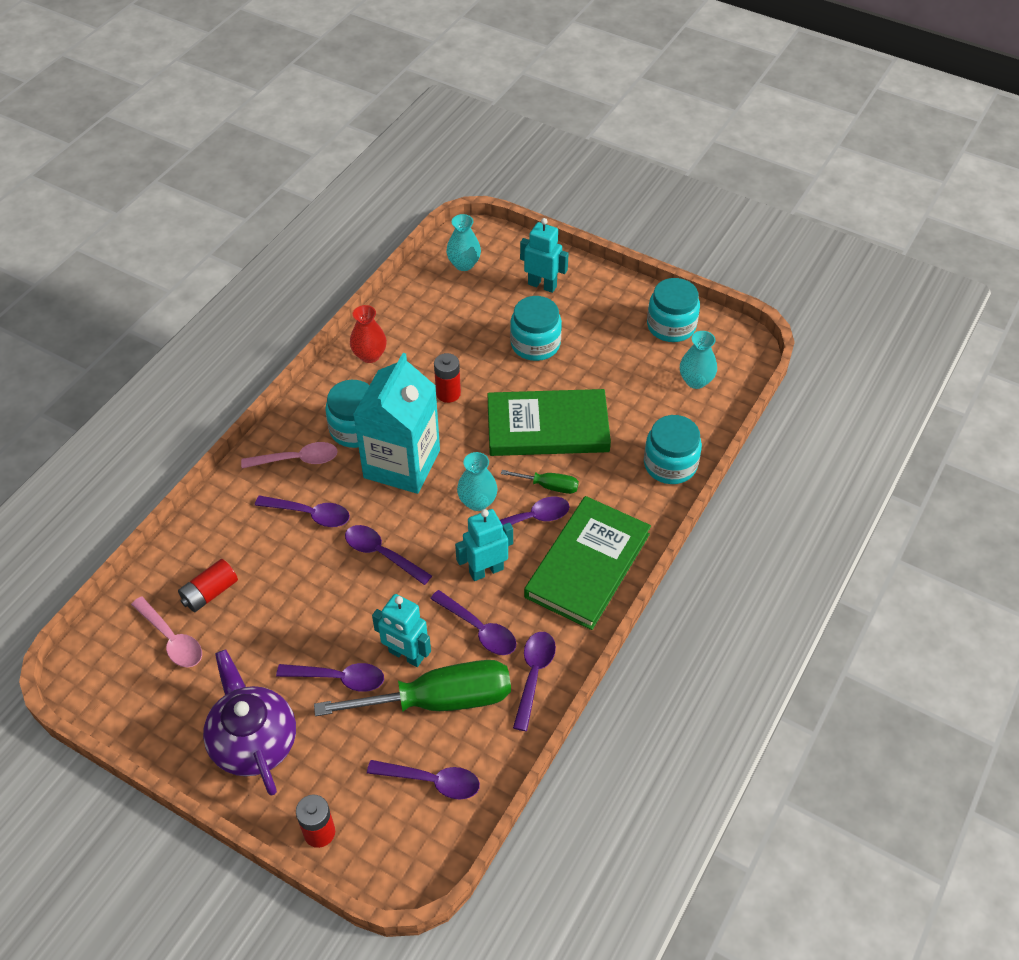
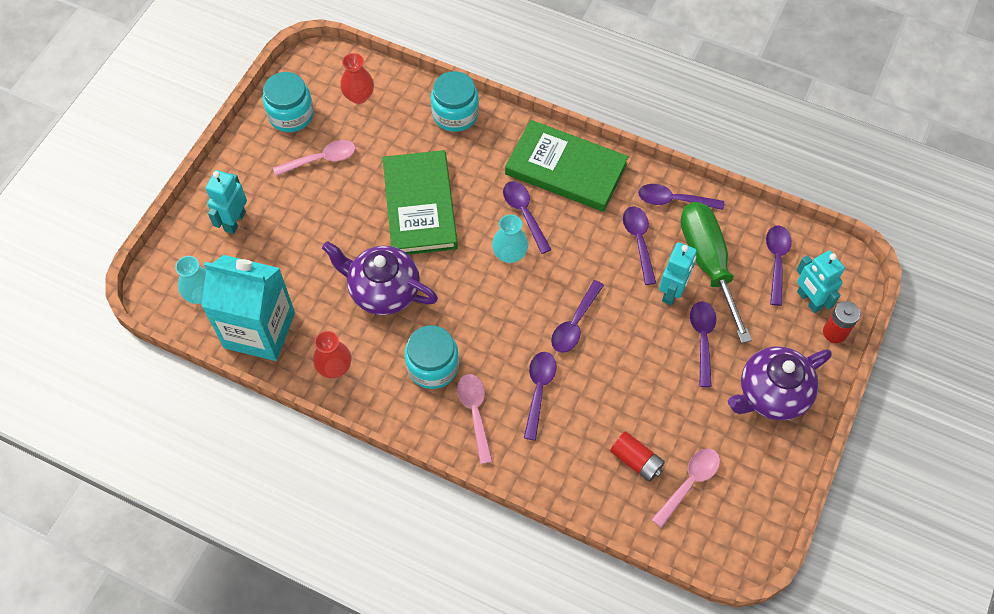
camera: 95 degrees left, 10 degrees up
(402, 464) = (472, 320): turquoise carton -> turquoise carton (259, 330)
(448, 393) = (383, 290): red battery -> purple teapot
(479, 629) = (639, 241): purple spoon -> purple spoon turned 45 degrees counterclockwise
(486, 570) = (581, 241): turquoise robot -> turquoise robot (809, 300)
(535, 344) = (316, 222): turquoise jar -> none
(549, 486) = (487, 201): green screwdriver -> none
(612, 349) = (321, 159): none -> pink spoon
(695, 381) = (359, 96): turquoise vase -> red vase

